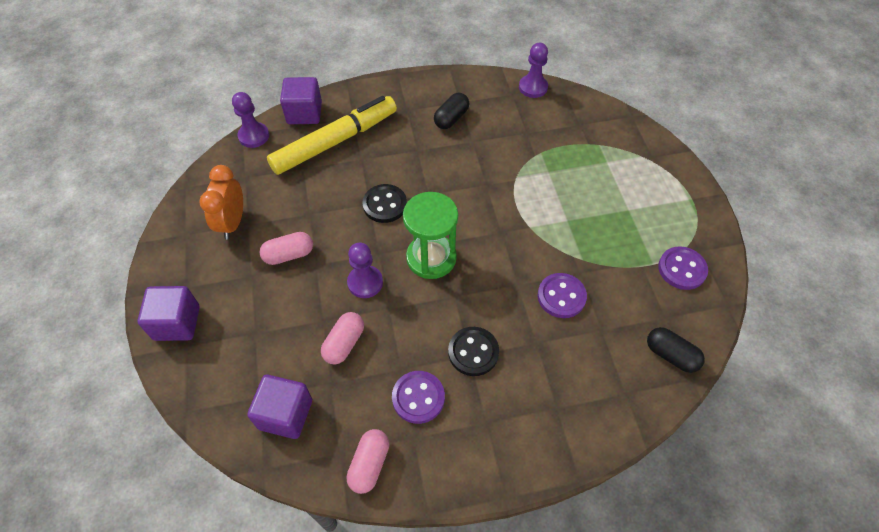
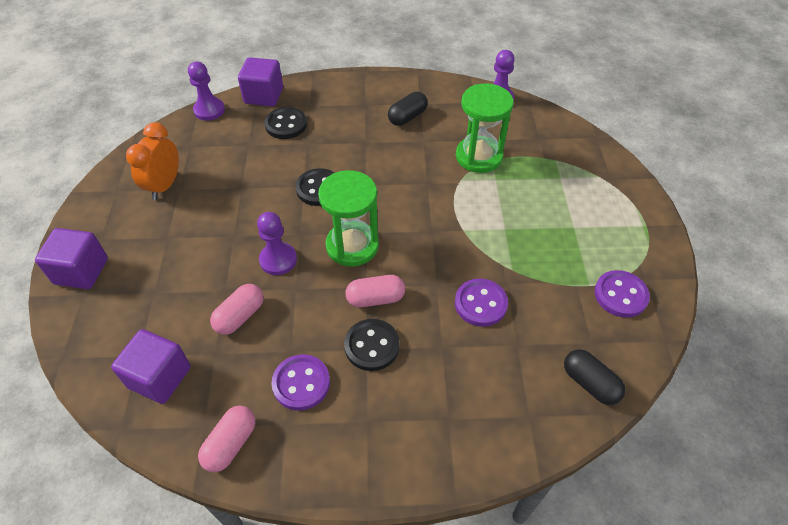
camera: 10 degrees right, 5 degrees down
(289, 255) = (210, 223): pink capsule -> pink capsule (375, 298)
(335, 142) = (286, 125): yellow marker -> black button
(528, 151) = (479, 156): none -> green hourglass

